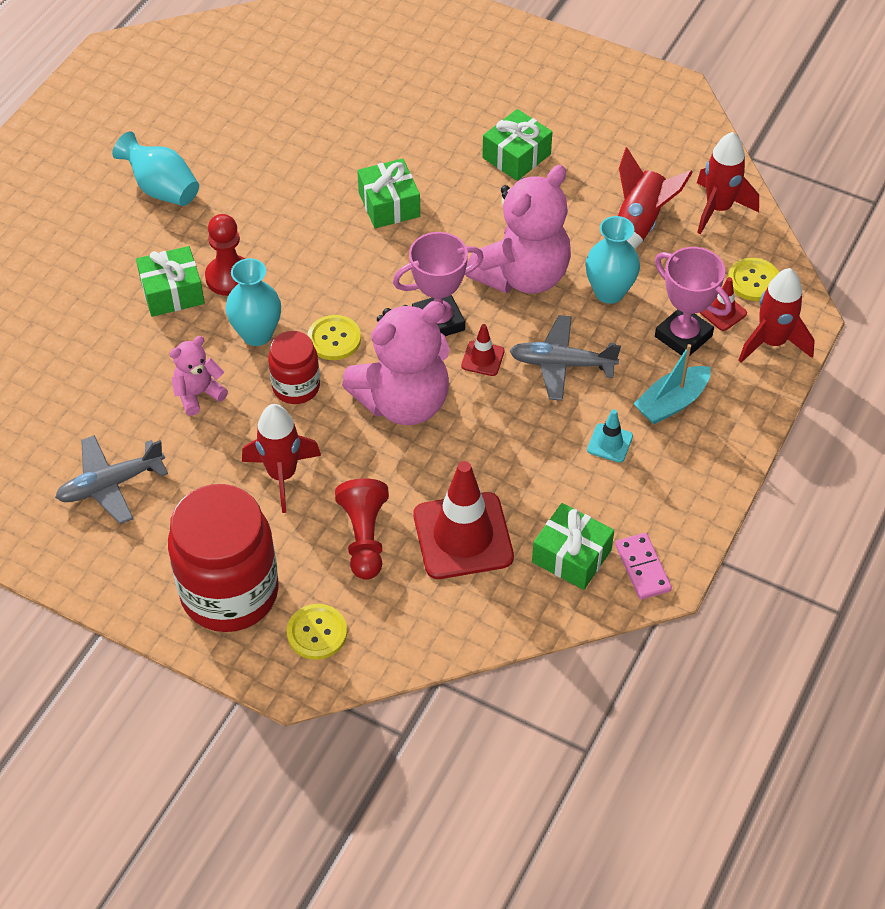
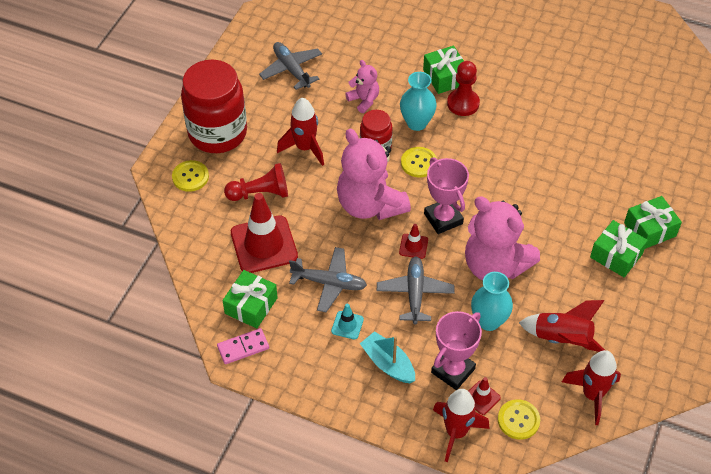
camera: 85 degrees right, 0 degrees up
(162, 189) = (534, 60): turquoise vase -> none
(389, 204) = (547, 182): green gift -> green gift (650, 229)
(538, 459) = (329, 283): none -> grey plane

